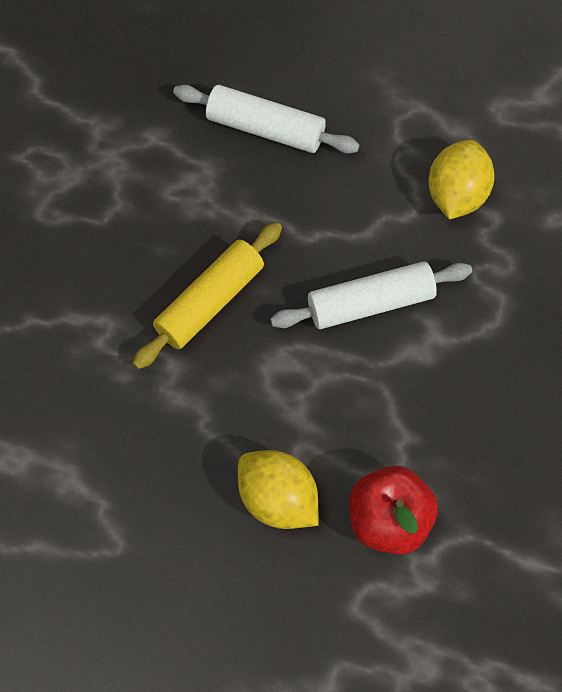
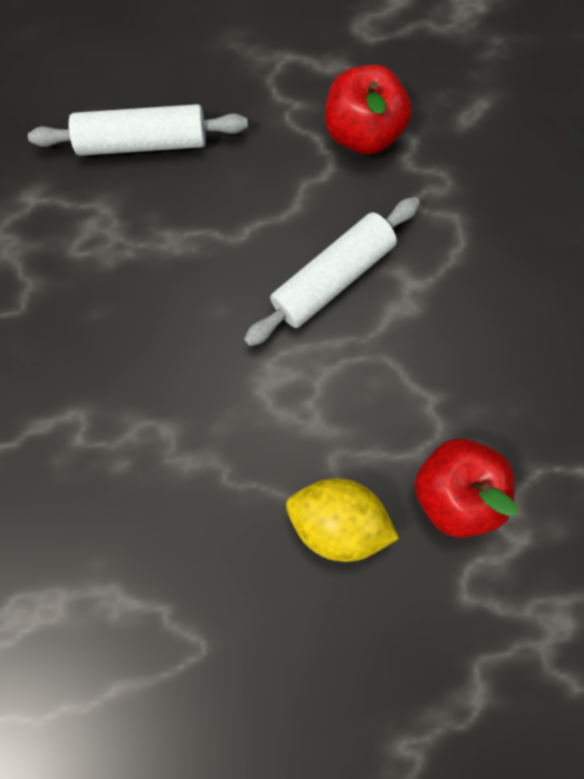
camera: 25 degrees left, 10 degrees up
(210, 302) = (172, 346): yellow rolling pin -> none
(456, 195) = (363, 132): yellow lemon -> red apple

